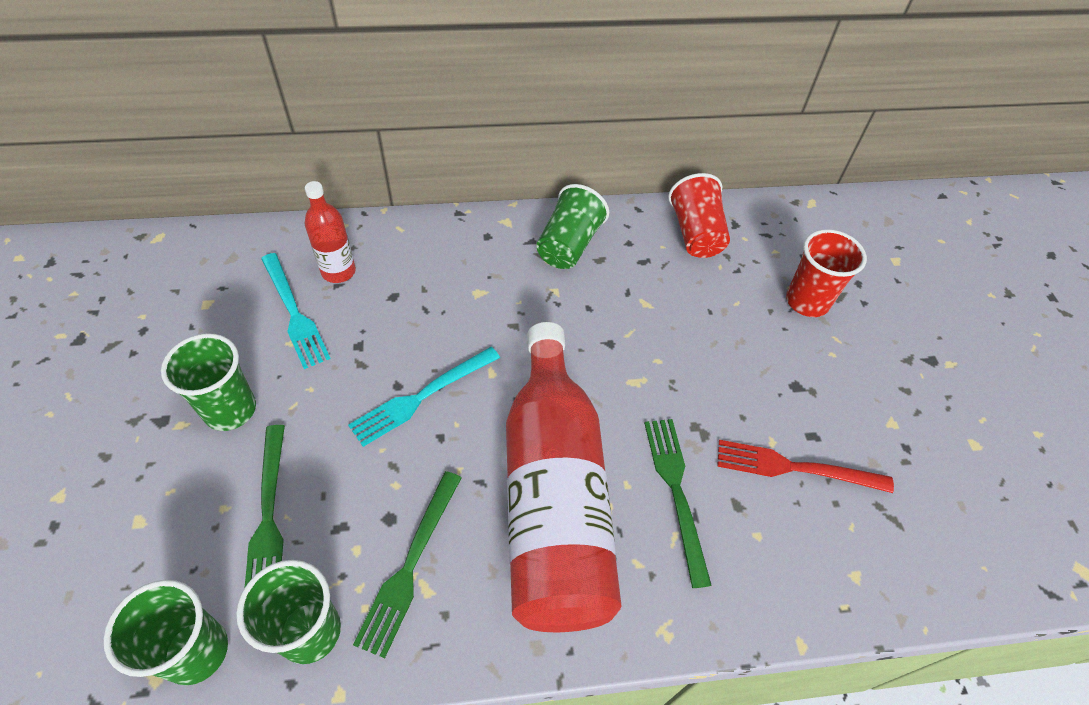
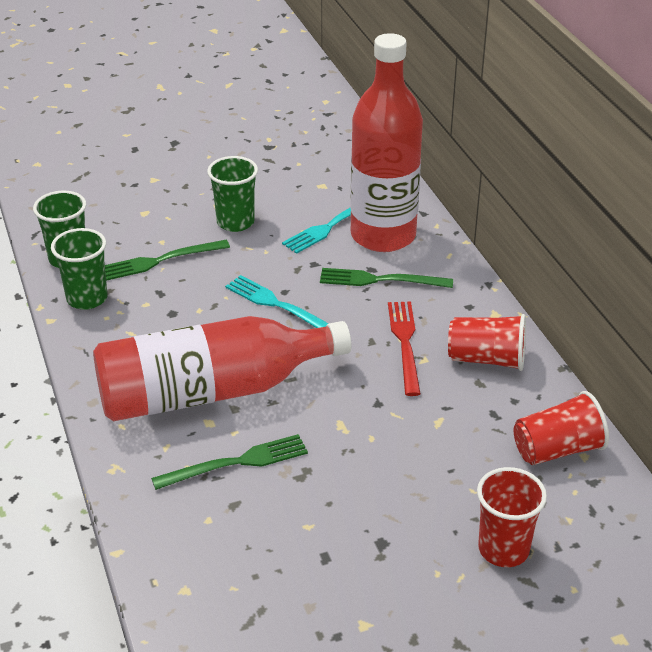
camera: 80 degrees right, 15 degrees down
(338, 271) = (383, 235): red bottle -> red bottle, size x2.22
(410, 565) = (139, 330): green fork -> green fork (380, 280)
(569, 245) = (486, 359): green cup -> red cup
(795, 468) = (284, 544): red fork -> red fork (405, 343)

